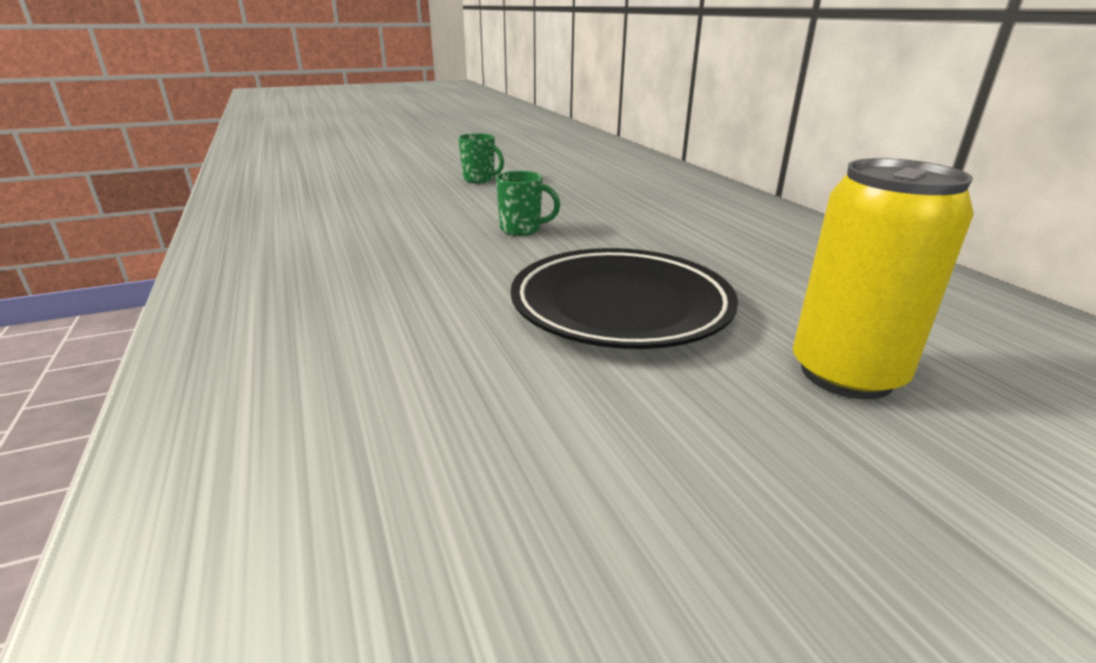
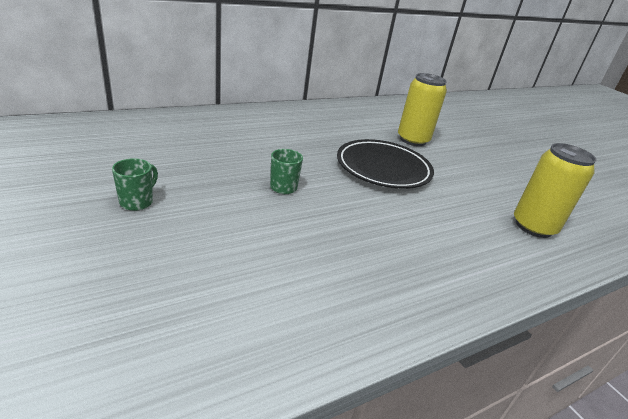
camera: 100 degrees left, 5 degrees up
(348, 506) = (533, 226): none -> yellow can

